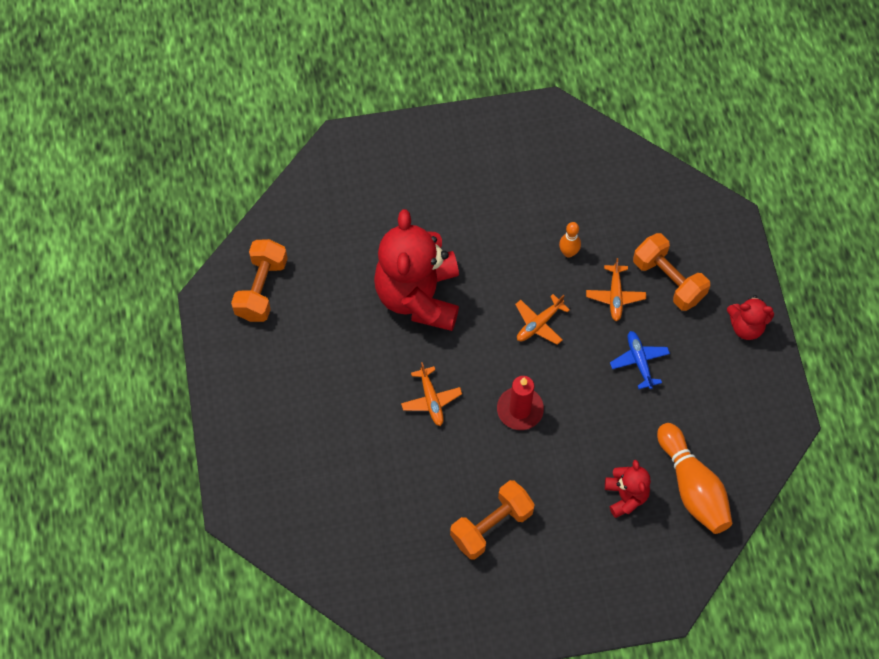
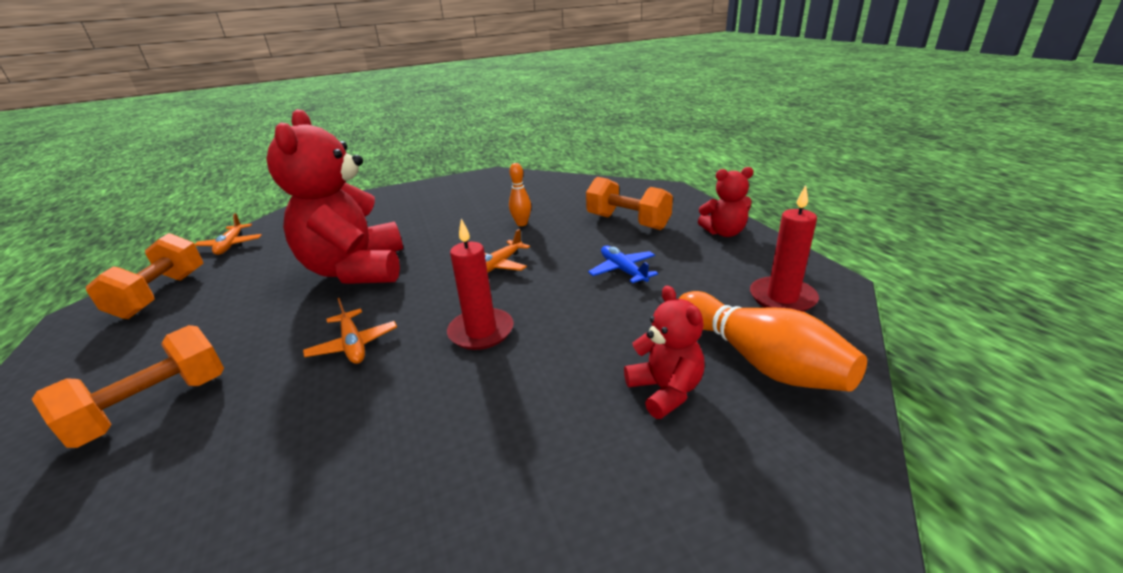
camera: 10 degrees left, 35 degrees down
(491, 525) = (438, 481): orange dumbbell -> orange dumbbell (154, 407)
(615, 296) = (577, 238): orange plane -> orange plane (231, 245)
(742, 430) = (782, 298): none -> red candle

